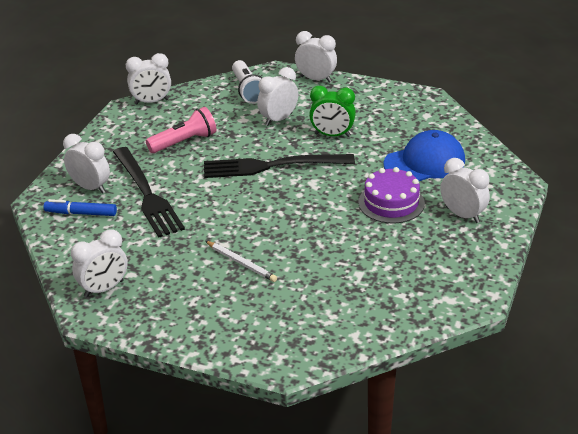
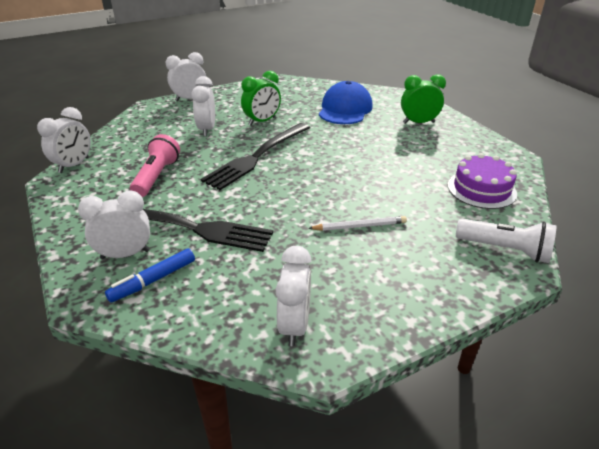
camera: 50 degrees left, 0 degrees up
(248, 90) = (149, 124): white flashlight -> white flashlight (505, 250)
(391, 203) = (371, 137): purple cake -> purple cake (481, 189)
(462, 215) = (418, 123): white clock -> green clock

